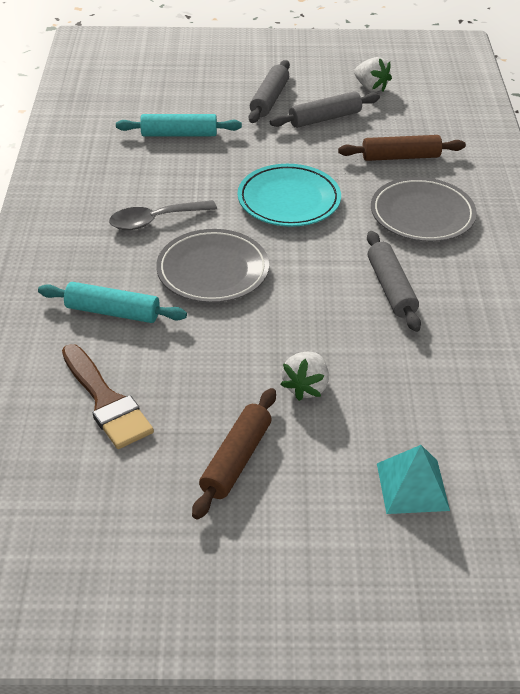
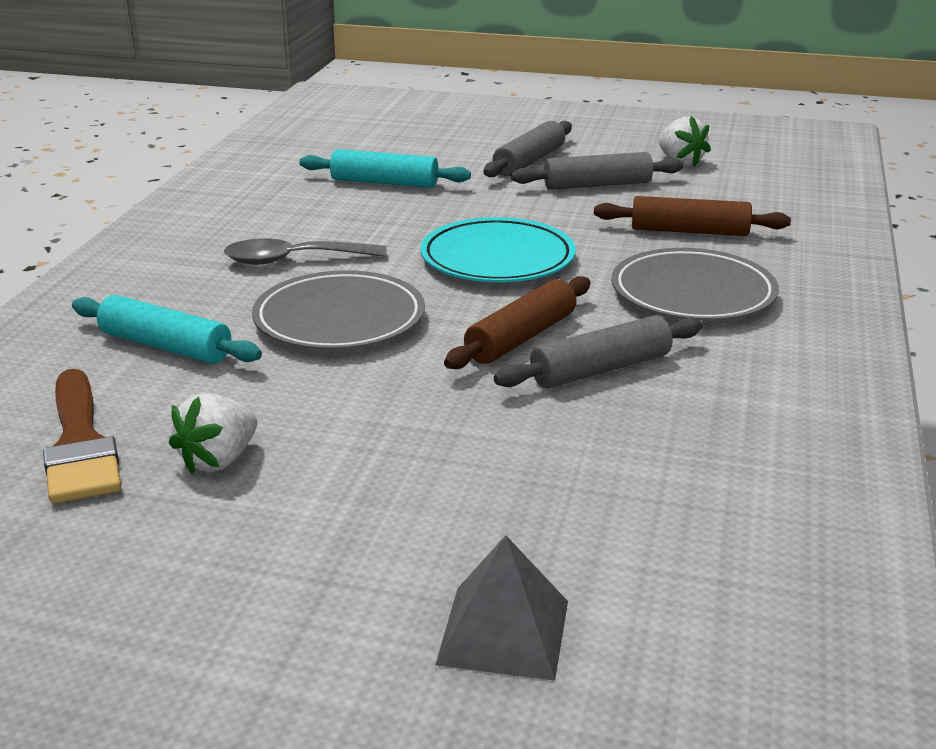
camera: 15 degrees right, 15 degrees down
(236, 460) = (225, 546): brown rolling pin -> brown rolling pin (521, 338)
(306, 387) = (397, 470): white strawberry -> white strawberry (219, 460)
(390, 288) = (600, 369): grey rolling pin -> grey rolling pin turned 60 degrees clockwise
(412, 486) = (503, 632): turquoise pyramid -> grey pyramid

